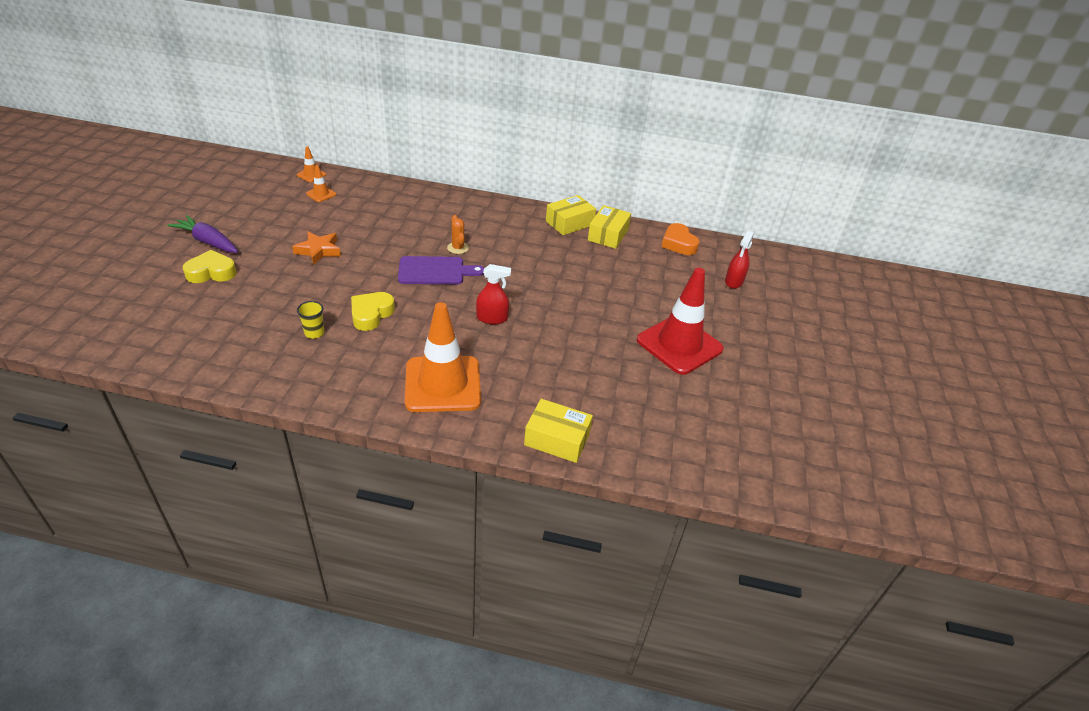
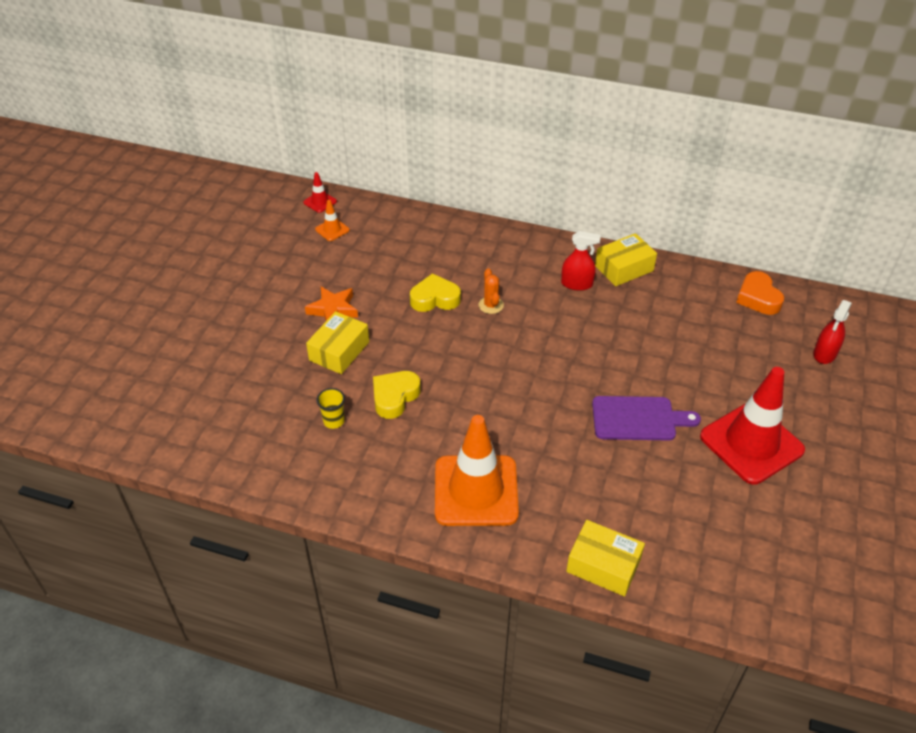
camera: 10 degrees right, 5 degrees up
(208, 242) = (212, 298): purple carrot -> none
(211, 272) = (219, 339): yellow heart -> yellow heart (435, 299)
(311, 175) = (320, 202): orange traffic cone -> red traffic cone
(435, 271) = (465, 338): purple cutting board -> purple cutting board (638, 418)
(492, 318) = (531, 404): red spray bottle -> red spray bottle (577, 284)
(608, 235) = (670, 285): yellow box -> yellow box (339, 351)

